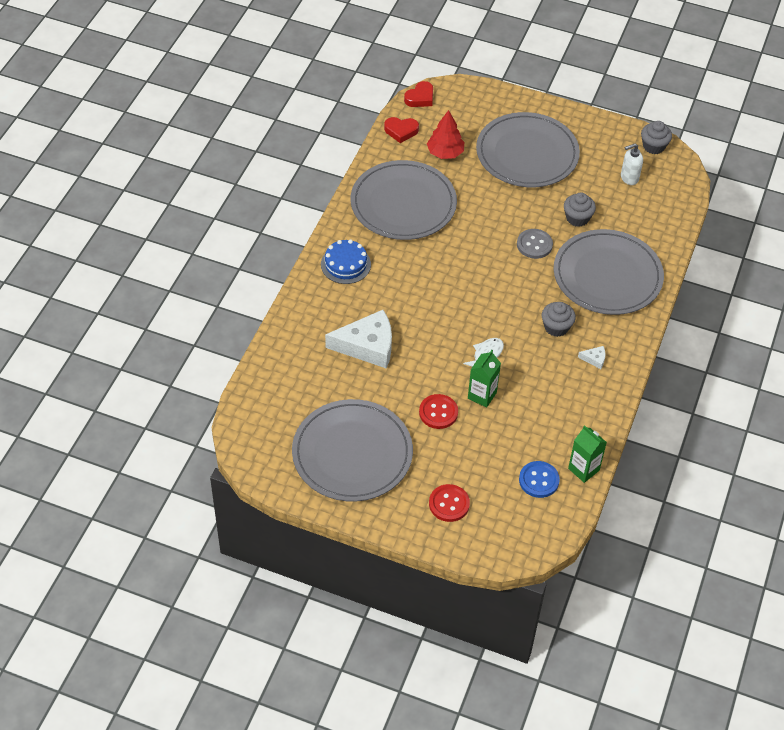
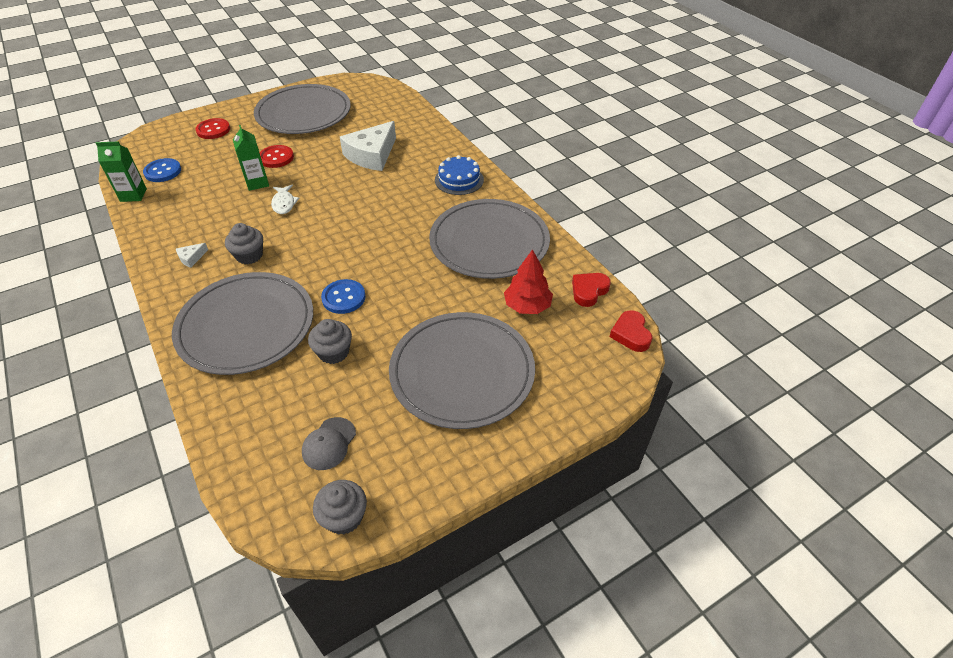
camera: 130 degrees right, 5 degrees down
(534, 245) = (343, 298): grey button -> blue button
(629, 178) = (329, 443): white soap dispenser -> grey cap

